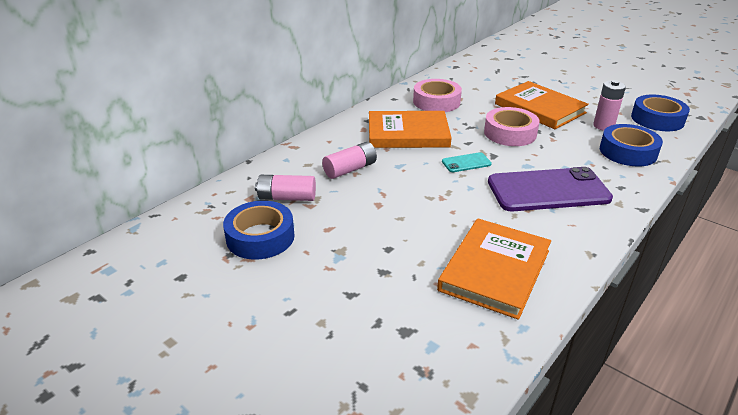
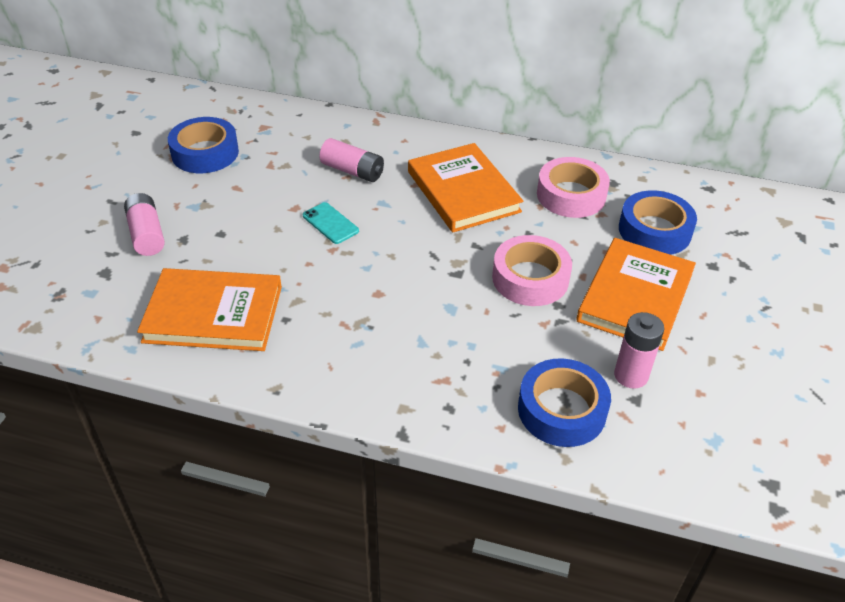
camera: 65 degrees right, 10 degrees up
(287, 197) = (276, 147): pink battery -> pink battery (147, 234)
(466, 163) = (422, 253): turquoise phone -> turquoise phone (330, 223)
(548, 190) = (398, 335): purple phone -> none
(657, 119) = (713, 444): blue tape -> blue tape (654, 231)

